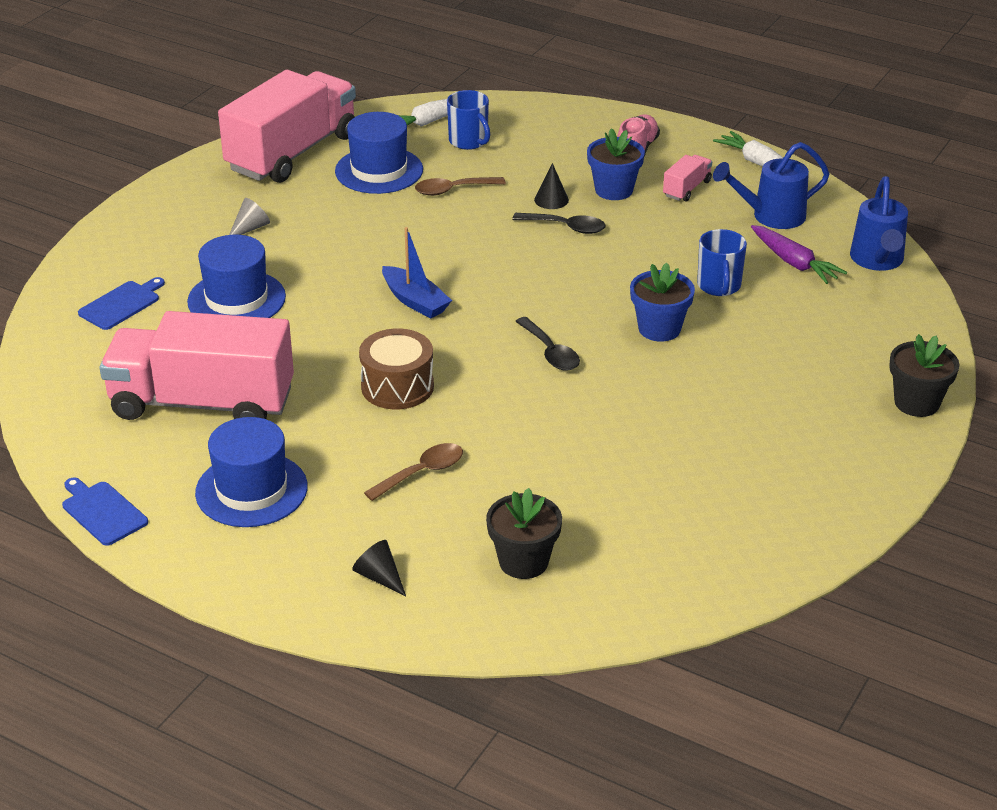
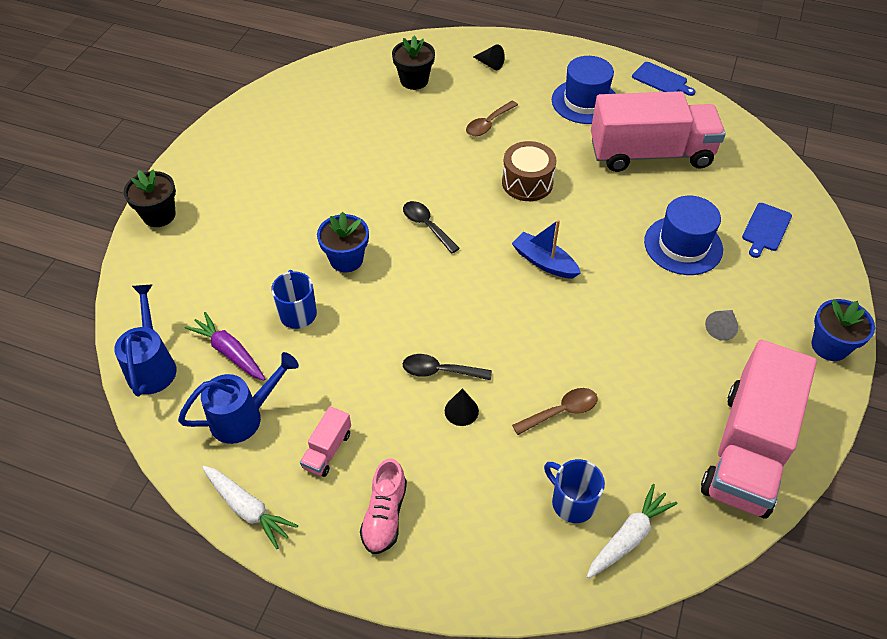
camera: 170 degrees right, 15 degrees up
(379, 170) = (646, 432): blue hat -> none
(614, 190) = (401, 436): blue flower pot -> blue flower pot (829, 346)

